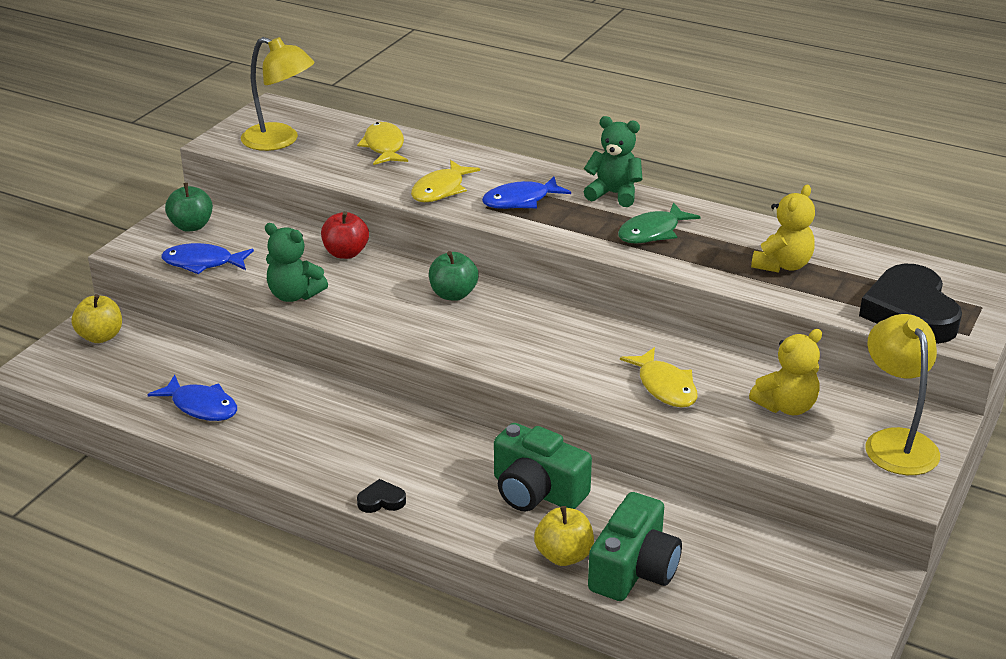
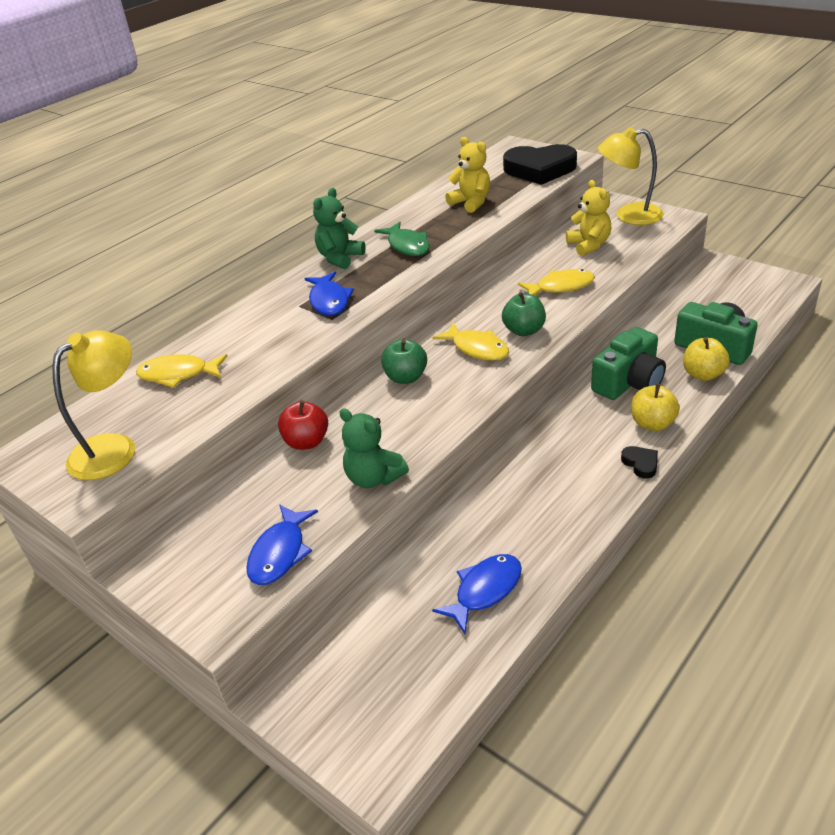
camera: 75 degrees left, 5 degrees up
(100, 336) = (321, 695): yellow apple -> yellow apple (652, 423)
(191, 226) = (189, 566): green apple -> green apple (524, 330)
(294, 295) = (373, 478): green teddy bear -> green teddy bear turned 90 degrees clockwise
(381, 500) = (640, 464): black heart -> black heart turned 150 degrees clockwise
(441, 190) = (287, 342): yellow fish -> yellow fish (477, 348)

